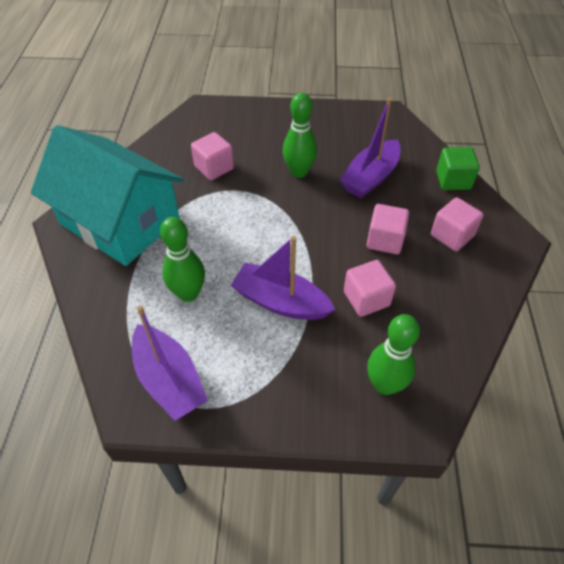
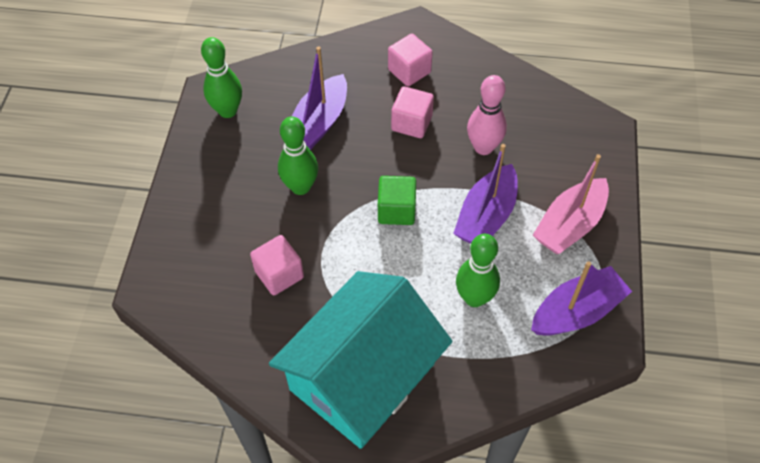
camera: 85 degrees left, 5 degrees up
(275, 377) = (569, 225): none -> pink boat
(366, 299) = (483, 147): pink cube -> pink bowling pin
(370, 177) = (319, 122): purple boat -> purple boat turned 75 degrees clockwise
(385, 385) = (573, 147): green bowling pin -> green bowling pin (227, 111)
(453, 180) = (333, 55): green cube -> green cube (396, 210)

